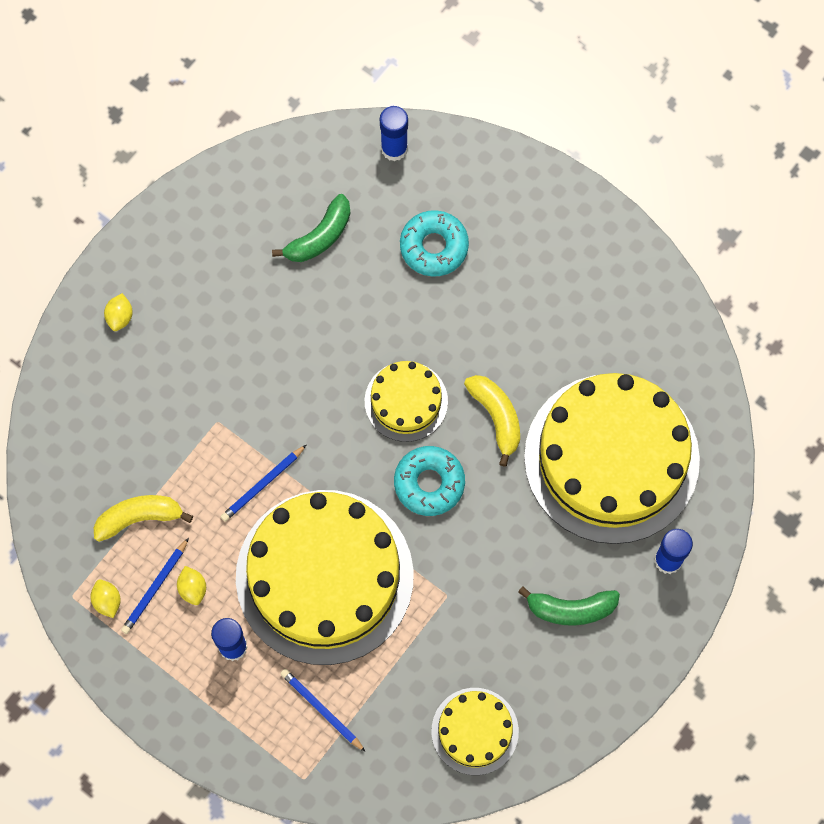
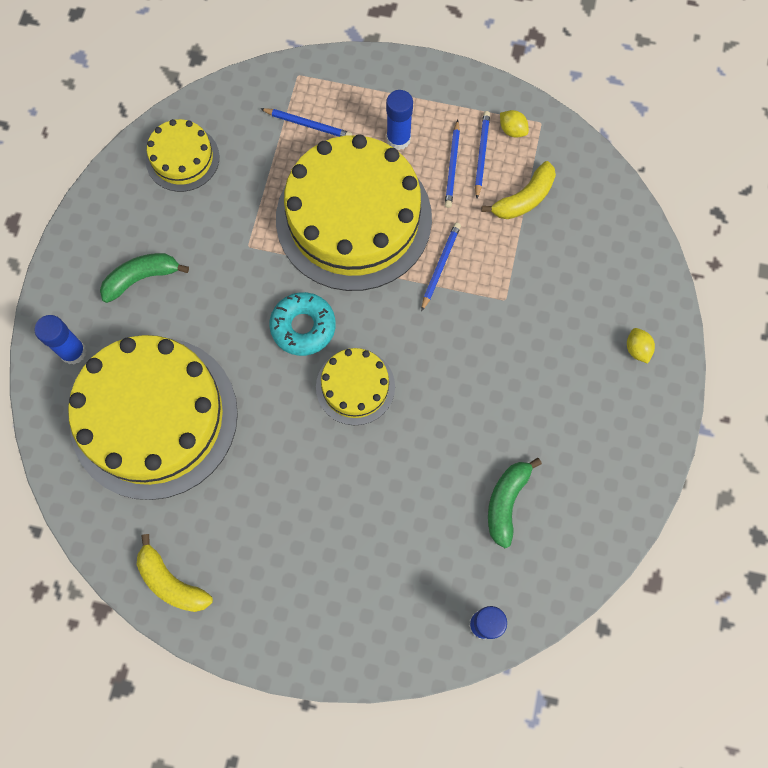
camera: 155 degrees right, 0 degrees up
(193, 588) = (452, 166): yellow lemon -> blue pencil
(434, 247) = (397, 541): turquoise donut -> none
(496, 417) = (270, 408): yellow banana -> yellow banana (171, 582)

